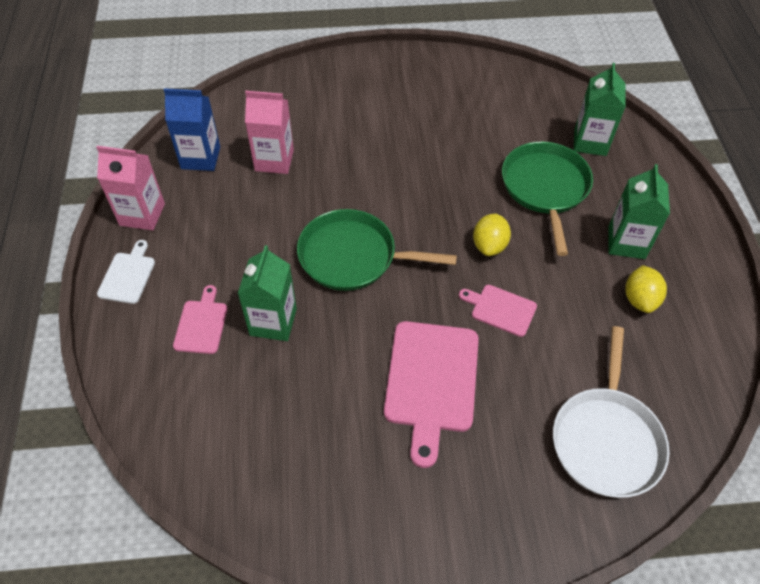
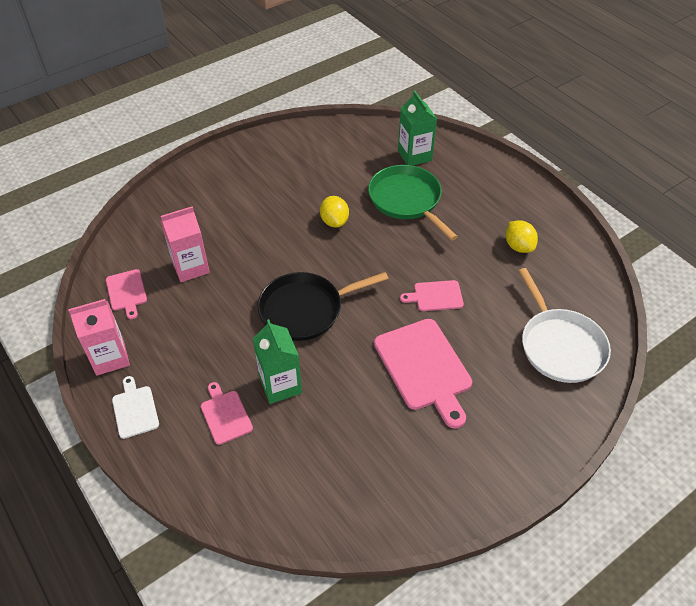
camera: 30 degrees left, 5 degrees down
(200, 158) = (127, 292): blue carton -> pink cutting board
(352, 256) = (305, 310): green pan -> black pan
(489, 245) = (397, 256): yellow lemon -> yellow lemon (334, 221)
(626, 242) = (485, 213): green carton -> none

